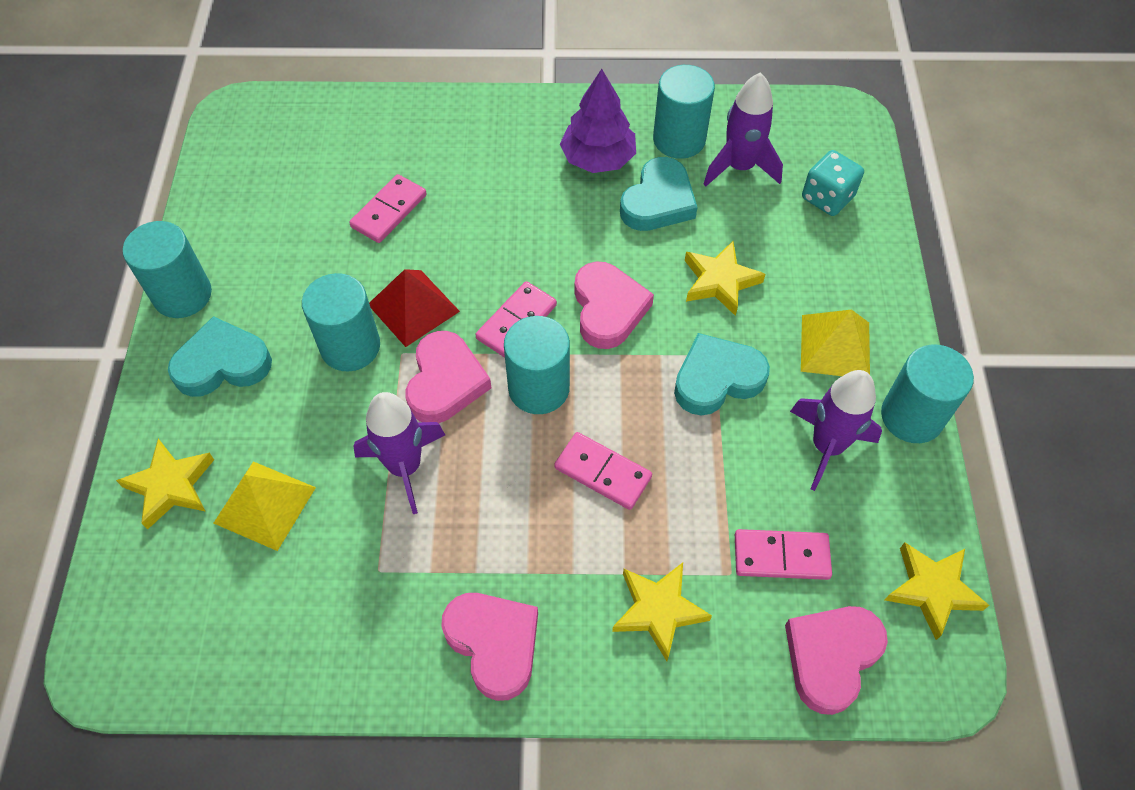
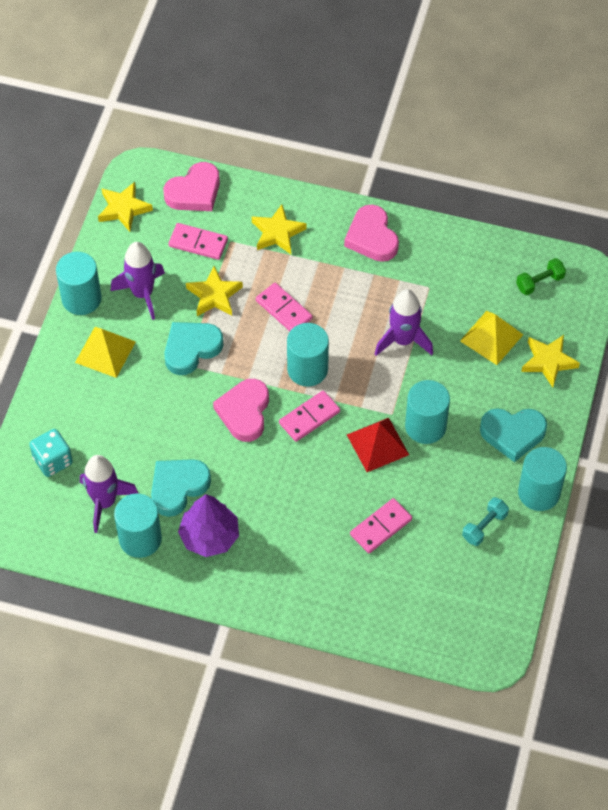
camera: 165 degrees left, 0 degrees up
(187, 627) = (539, 282): none -> green dumbbell
(254, 239) = (484, 526): none -> turquoise dumbbell
(445, 382) = (367, 387): pink heart -> none
(717, 379) = (191, 349): turquoise heart -> turquoise heart turned 150 degrees clockwise
(720, 281) = (160, 414): yellow star -> yellow star (214, 295)

